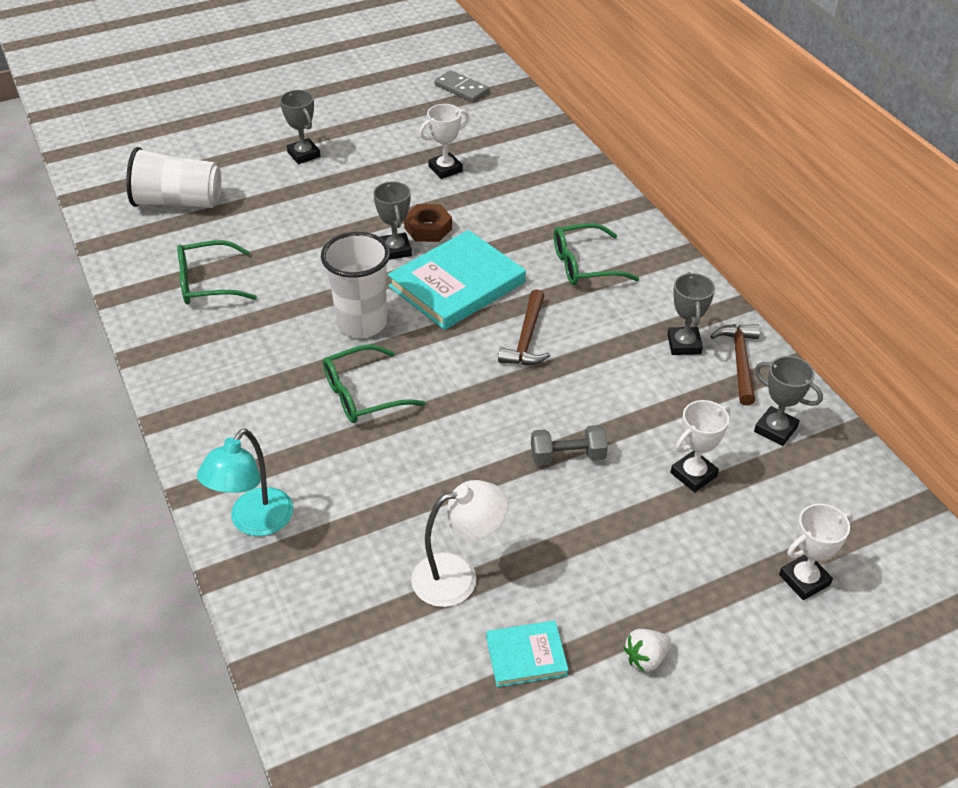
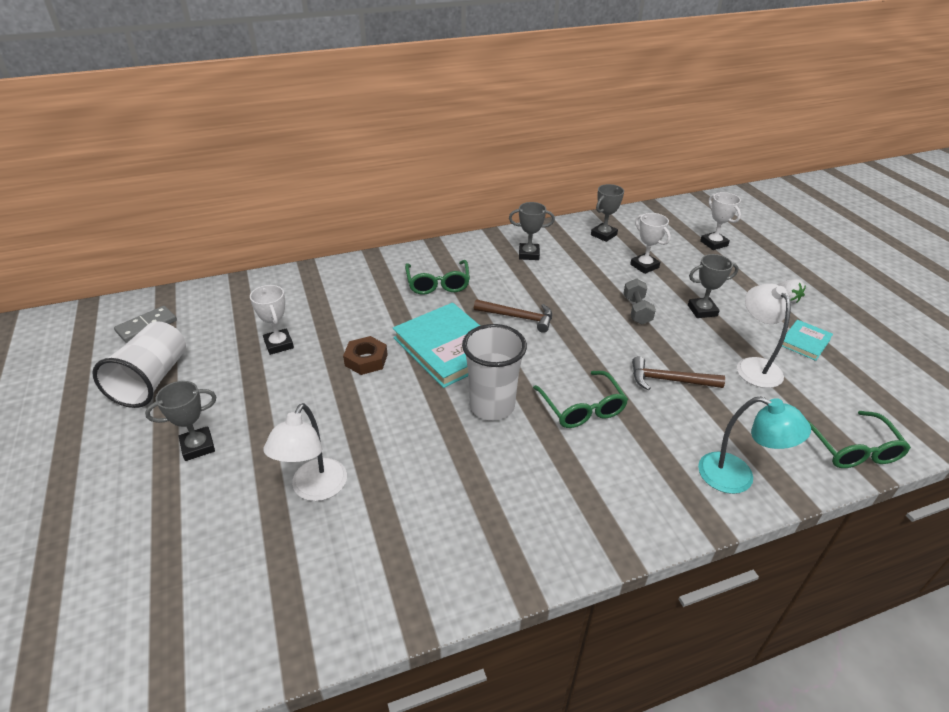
camera: 85 degrees left, 5 degrees down
(178, 202) = (239, 570): white cup -> white cup (152, 380)
(207, 283) = (410, 529): green glasses -> green glasses (852, 449)
(254, 224) = (314, 489): none -> white lamp
(395, 250) = (392, 381): grey trophy -> grey trophy (702, 310)
(526, 656) = (805, 342): turquoise book -> turquoise book turned 45 degrees clockwise
(740, 361) = (545, 237): brown hammer -> brown hammer (669, 380)

